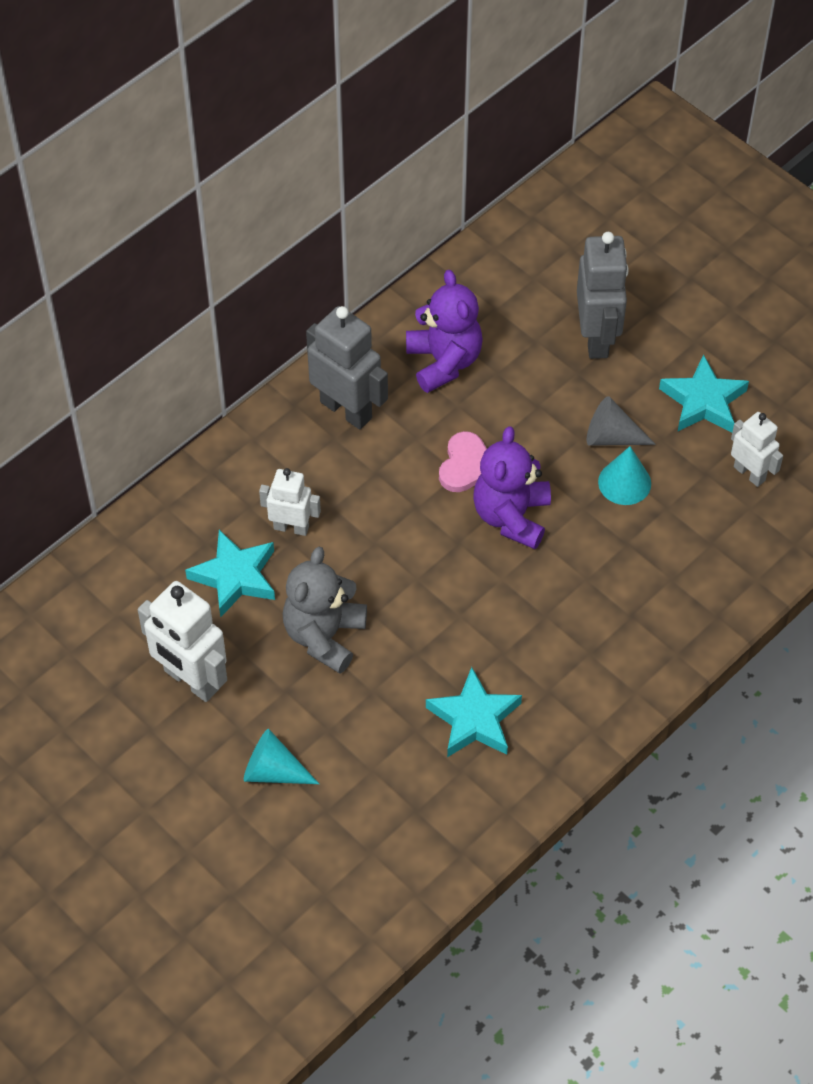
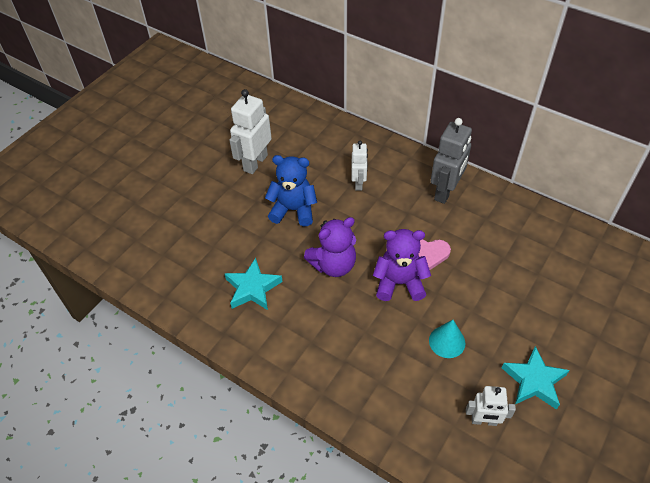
camera: 80 degrees right, 5 degrees down
(235, 576) = (321, 167): turquoise star -> none
(273, 771) = (207, 205): turquoise cone -> none
(324, 636) = (293, 210): grey teddy bear -> blue teddy bear
(444, 361) = (499, 230): purple teddy bear -> purple teddy bear (333, 265)
(597, 337) = (557, 307): grey robot -> none
(612, 437) = (480, 328): grey cone -> none
(749, 473) = (484, 421): white robot -> white robot turned 60 degrees clockwise

